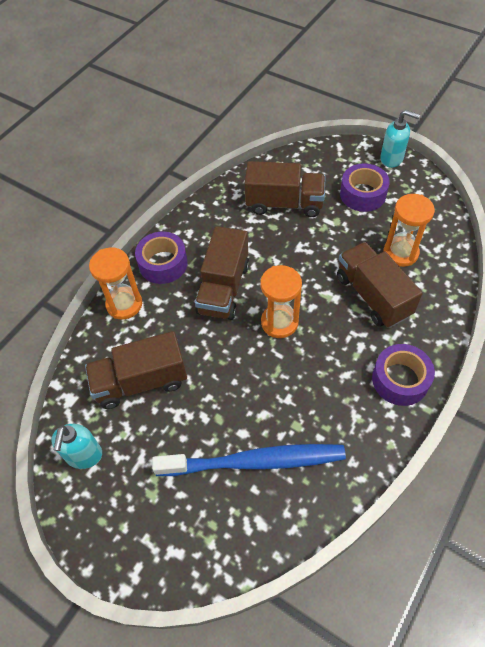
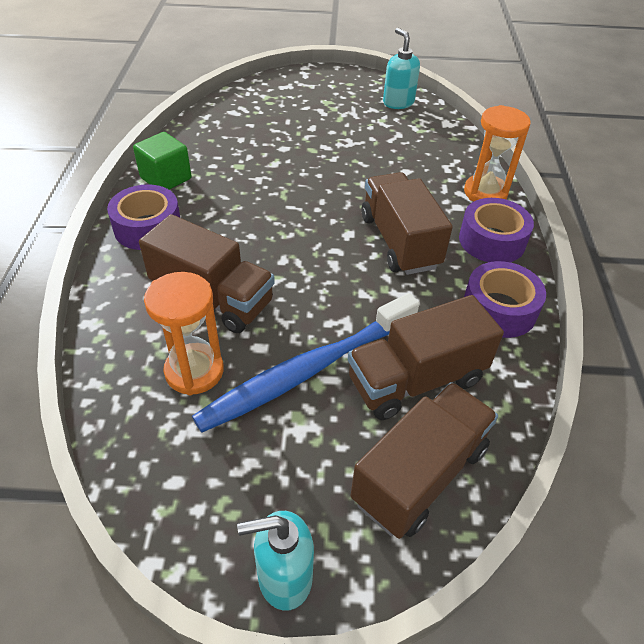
camera: 145 degrees right, 10 degrees down
(141, 381) = (402, 149): brown truck -> brown truck (420, 474)
(254, 461) = (261, 136): blue toothbrush -> blue toothbrush (308, 370)
(279, 322) = (310, 232): orange hourglass -> none
(362, 194) = (301, 455): purple tape -> purple tape (499, 309)
(368, 437) = (166, 178): none -> green cube

